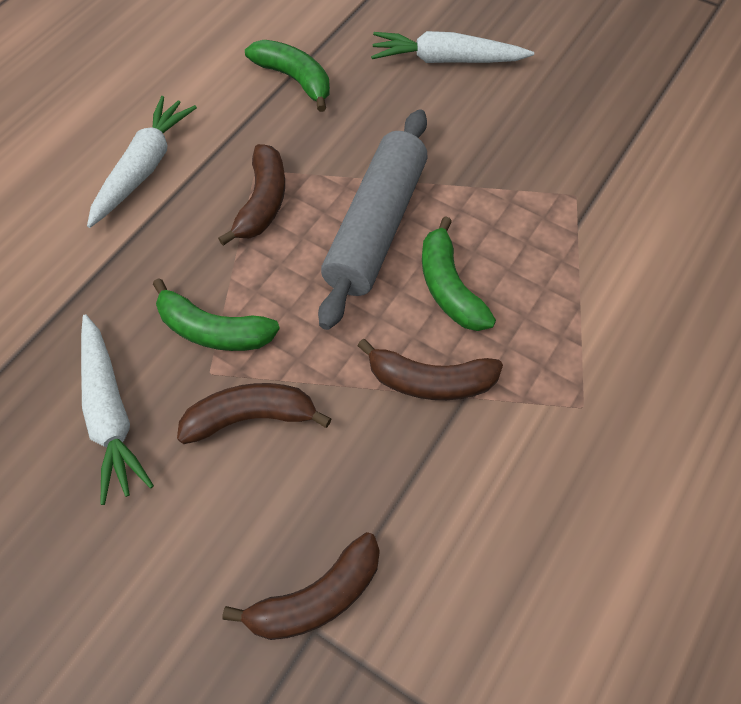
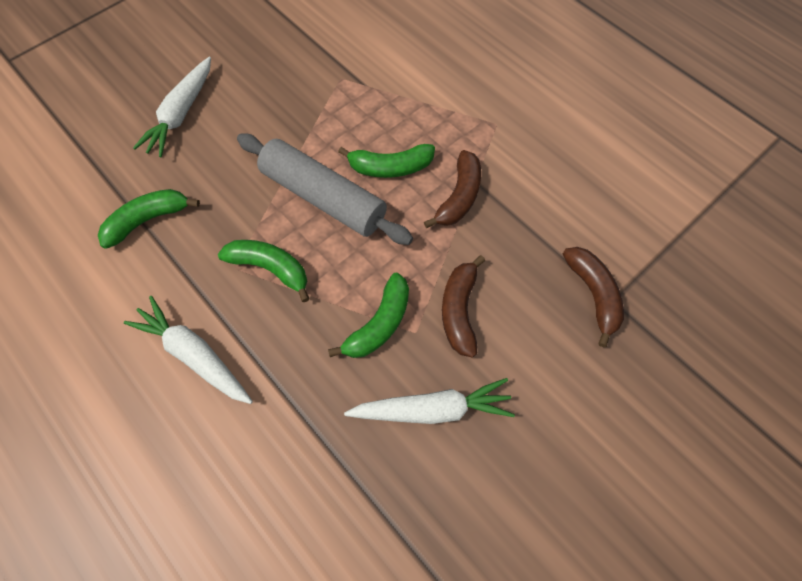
camera: 75 degrees left, 5 degrees up
(262, 202) = (270, 268): brown banana -> green banana

